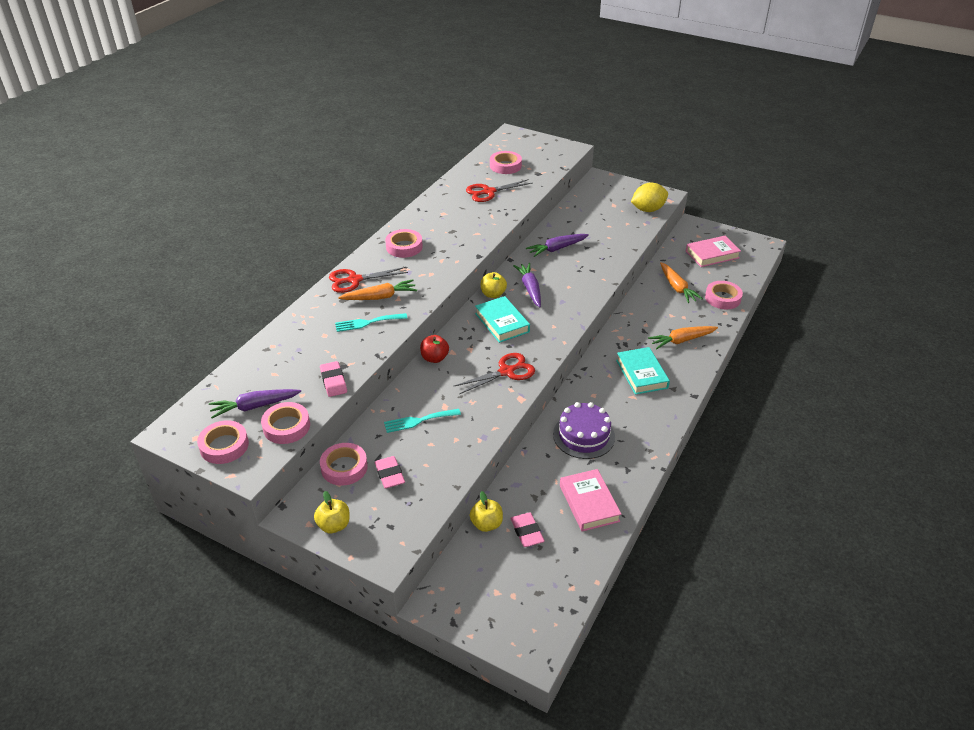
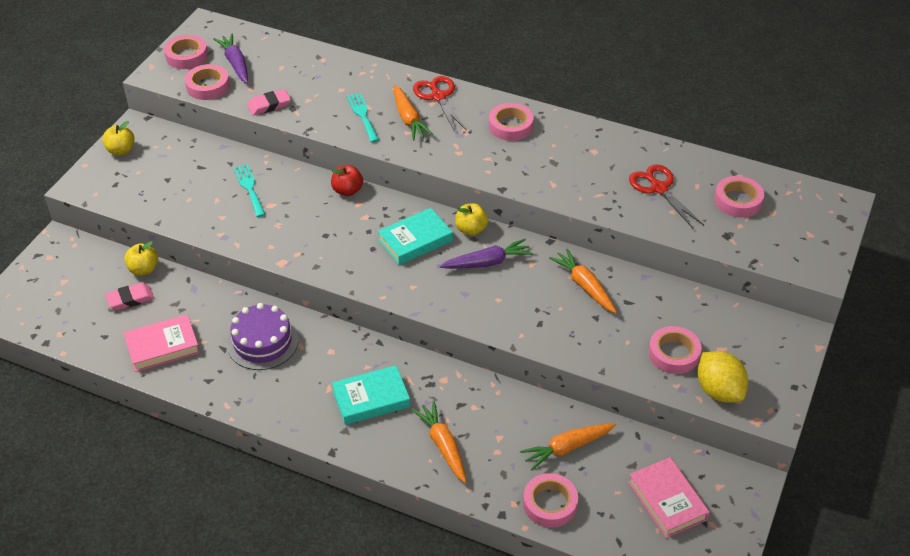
camera: 85 degrees right, 5 degrees up
(344, 467) = (189, 147): pink tape -> pink tape (673, 354)
(389, 475) = (177, 176): pink eraser -> none
(506, 372) = (326, 248): red scissors -> none
(557, 249) = (584, 286): purple carrot -> orange carrot

